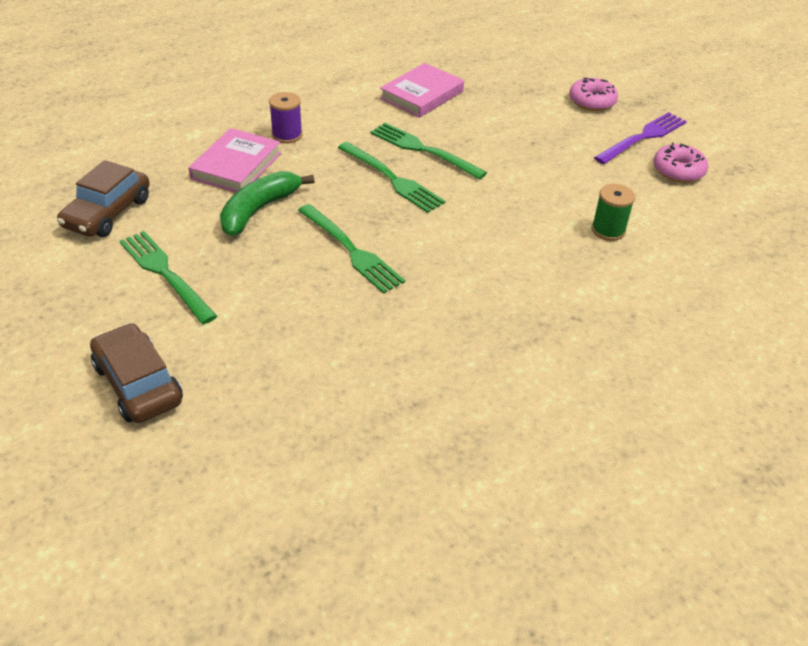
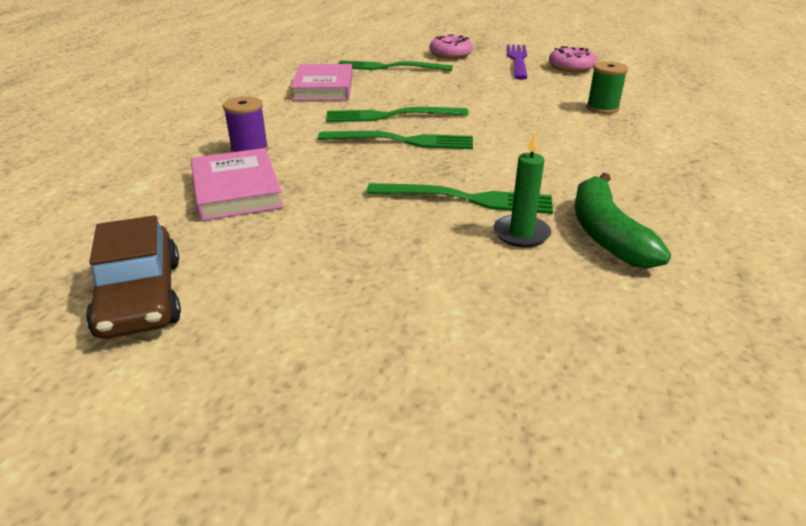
camera: 40 degrees left, 10 degrees down
(138, 384) = (497, 447): brown car -> none
(165, 273) = (320, 314): green fork -> green fork (388, 67)
(259, 210) = (325, 211): green banana -> green banana (606, 233)
(339, 294) = (521, 234): none -> green candle

